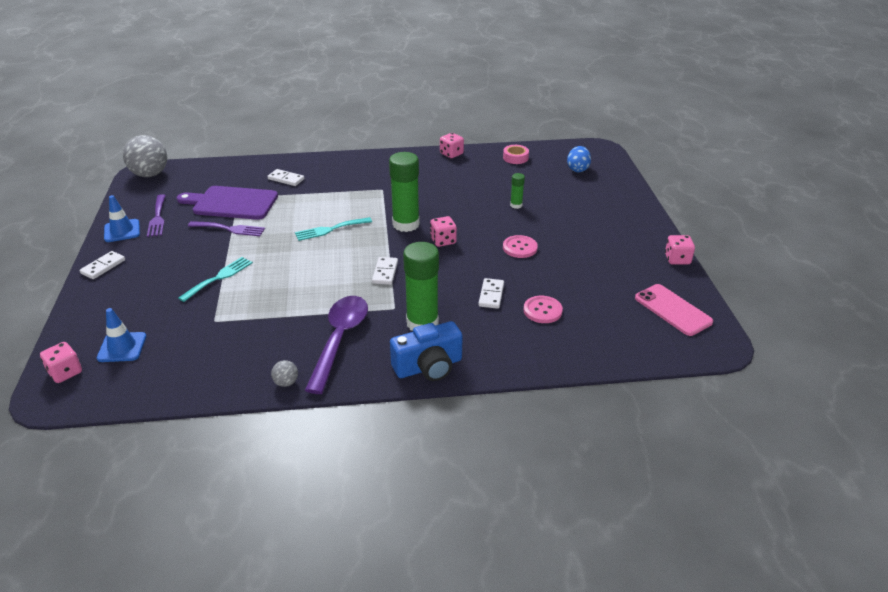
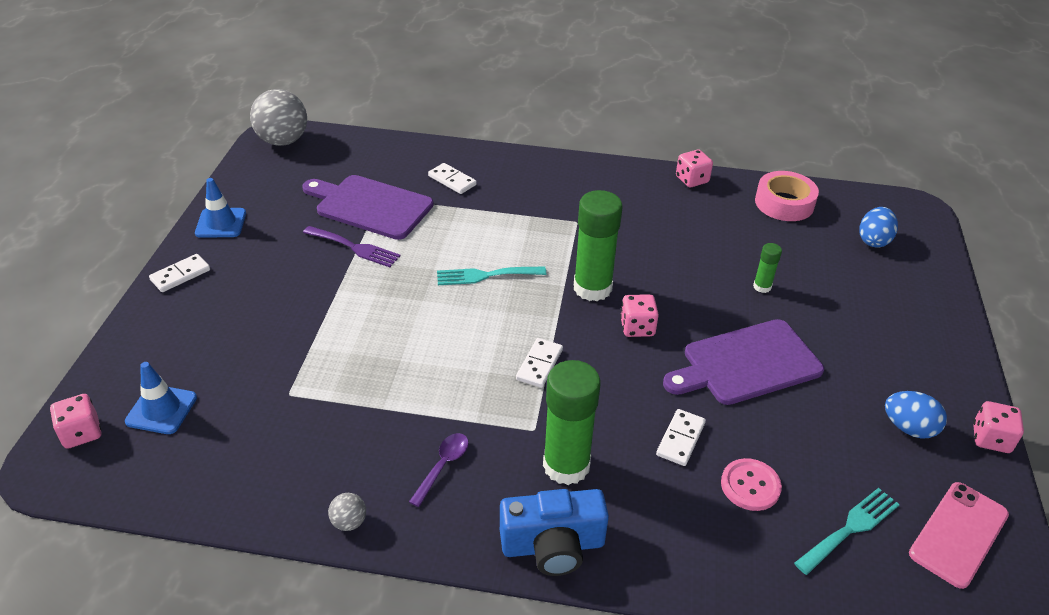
camera: 15 degrees right, 5 degrees up
(157, 218) = (270, 211): purple fork -> none
(219, 277) = (317, 324): turquoise fork -> turquoise fork (850, 528)
(339, 339) = (443, 466): purple spoon -> purple spoon, size x0.48
(515, 158) = (784, 203): pink tape -> pink tape, size x1.55
(520, 248) = (747, 364): pink button -> purple cutting board
(628, 263) = (909, 428): none -> blue egg
(672, 310) = (958, 534): pink phone -> pink phone turned 60 degrees clockwise

